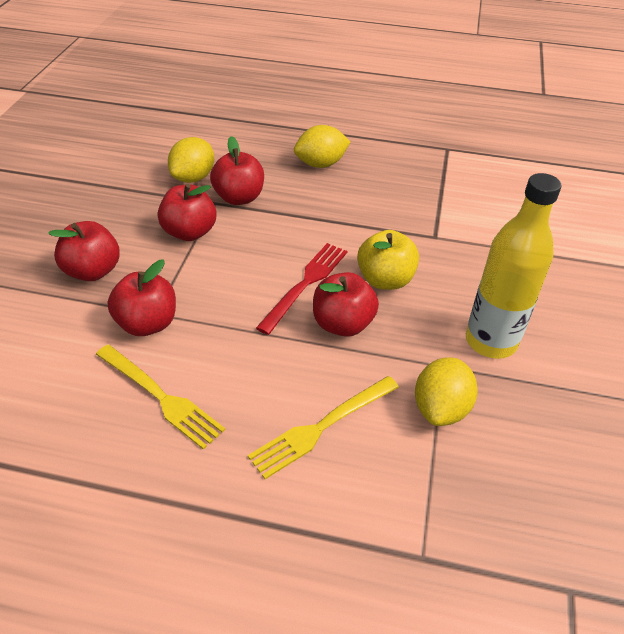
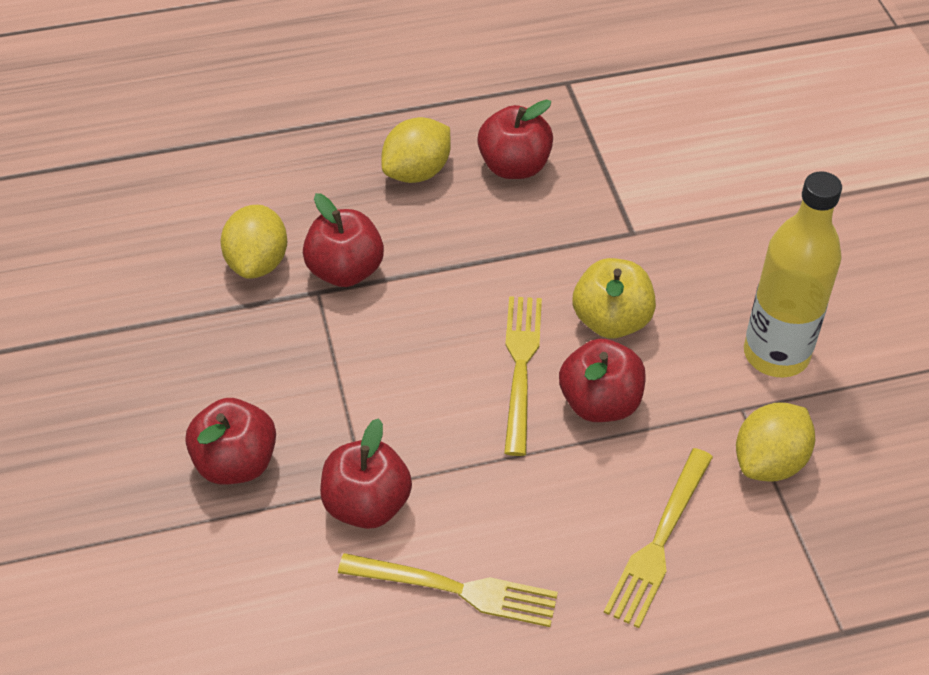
camera: 25 degrees left, 5 degrees up
(190, 232) = (319, 352): red apple -> red apple (514, 166)
(306, 283) = (520, 365): red fork -> yellow fork
(441, 408) = (769, 462): yellow lemon -> yellow lemon turned 45 degrees clockwise

